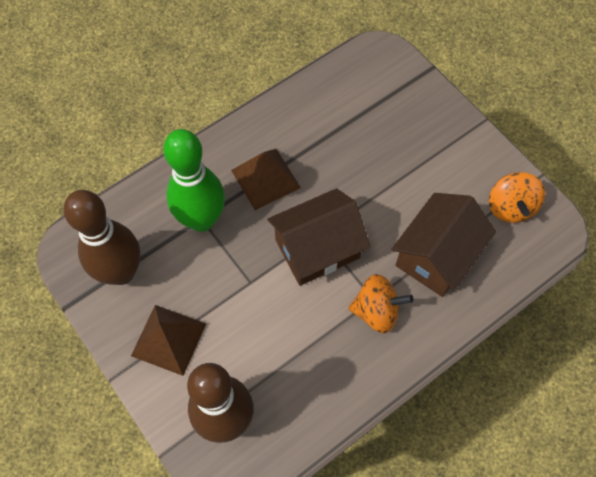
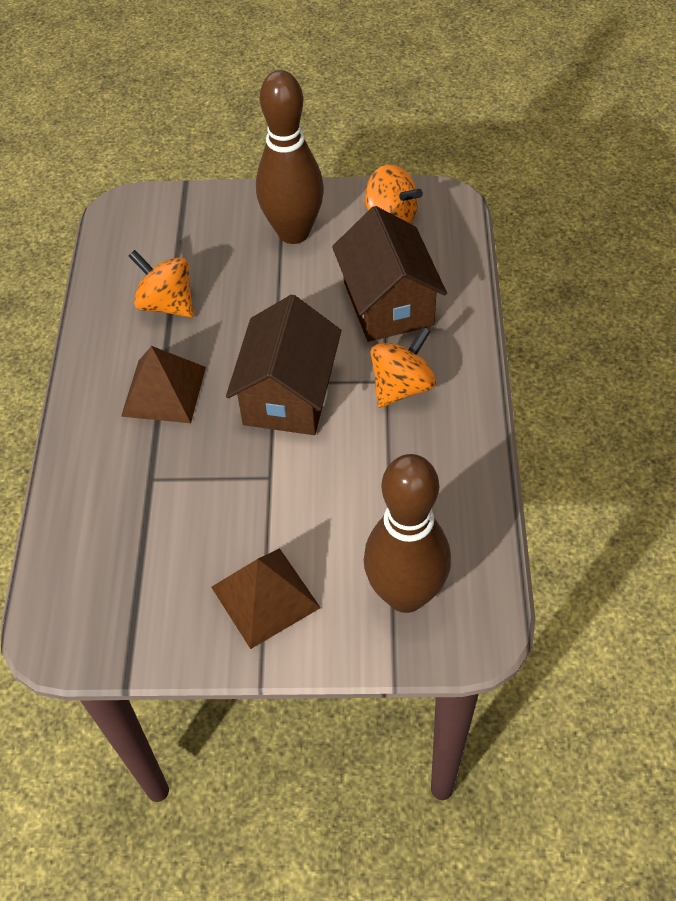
camera: 50 degrees left, 10 degrees down
(121, 272) = (138, 598): brown bowling pin -> brown bowling pin (293, 232)
(202, 219) = (152, 479): green bowling pin -> none
(329, 131) = (167, 304): none -> orange spinning top

